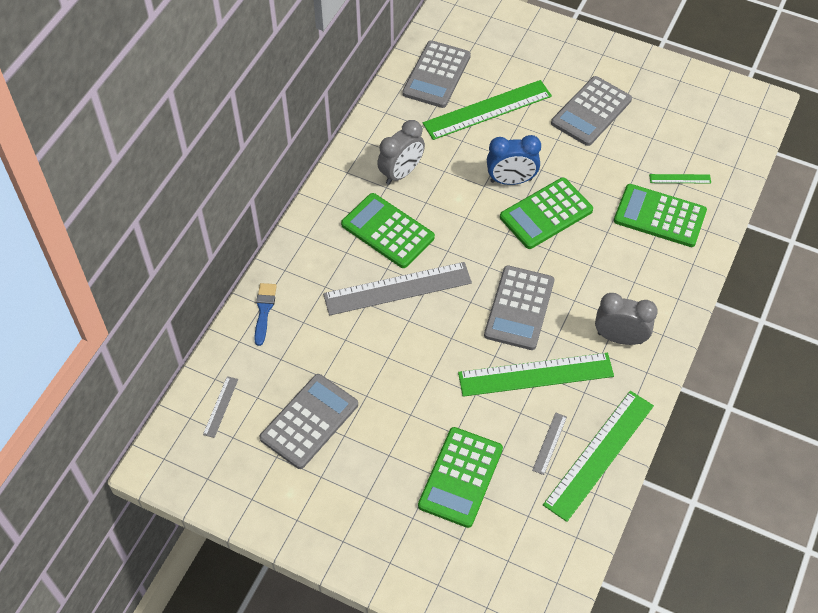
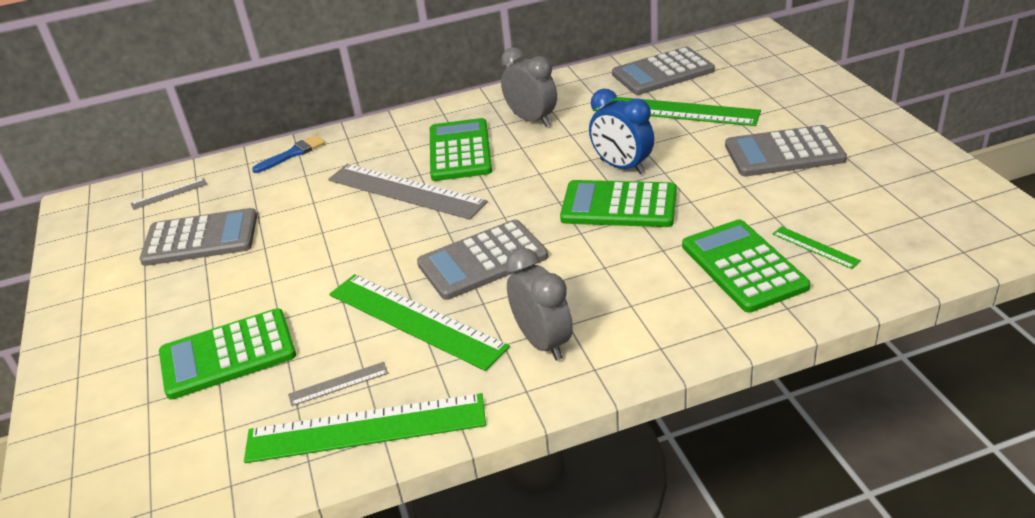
camera: 50 degrees right, 20 degrees down
(401, 173) = (531, 120): grey clock -> grey clock turned 135 degrees counterclockwise

